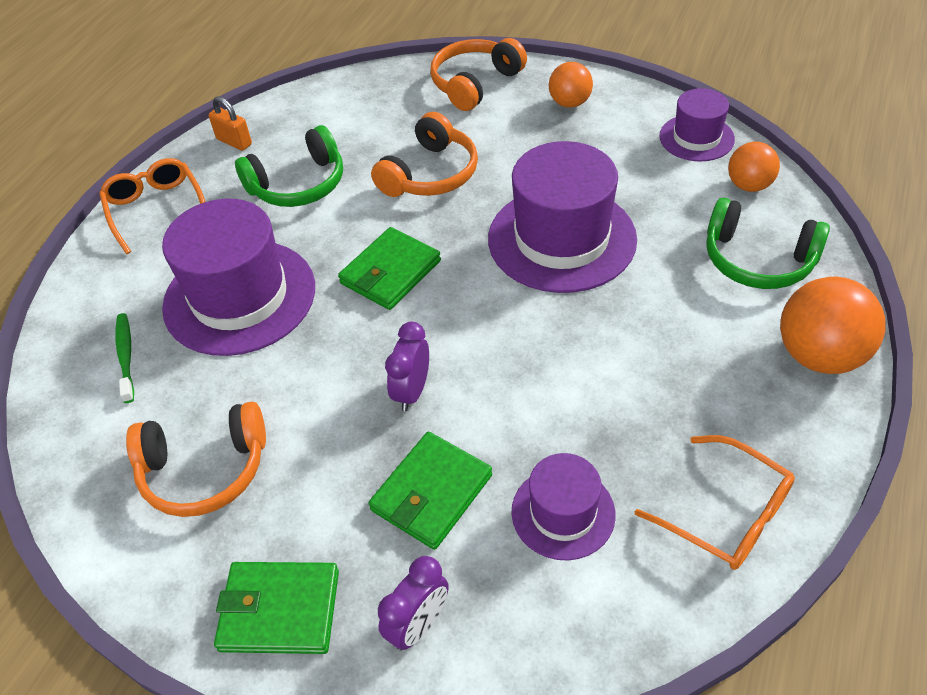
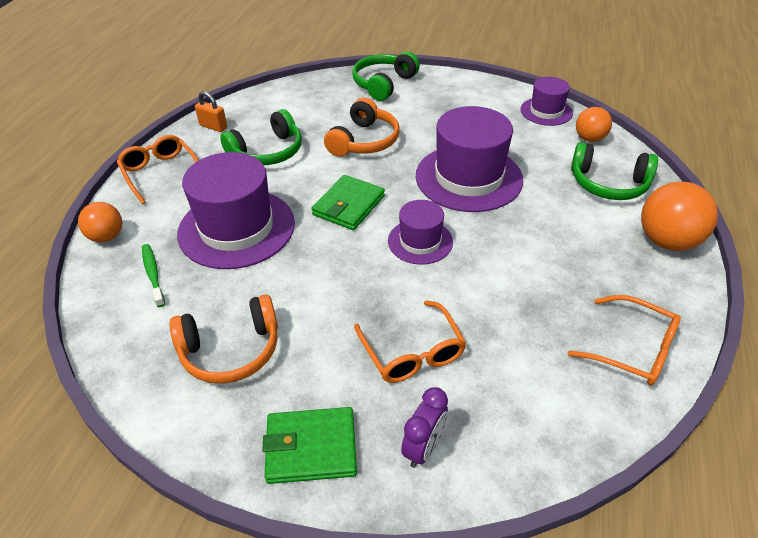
camera: 10 degrees left, 5 degrees down
(412, 391) = (382, 284): purple clock -> none
(431, 492) = (412, 352): green wallet -> orange glasses
(475, 83) = (383, 84): orange headphones -> green headphones
(563, 513) = (514, 358): purple hat -> purple hat (420, 241)
(569, 103) = (453, 93): orange ball -> orange ball (107, 236)

